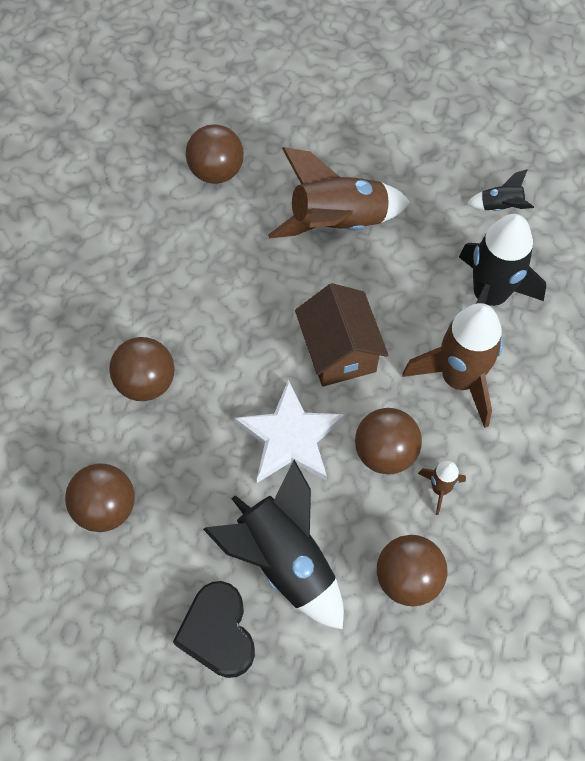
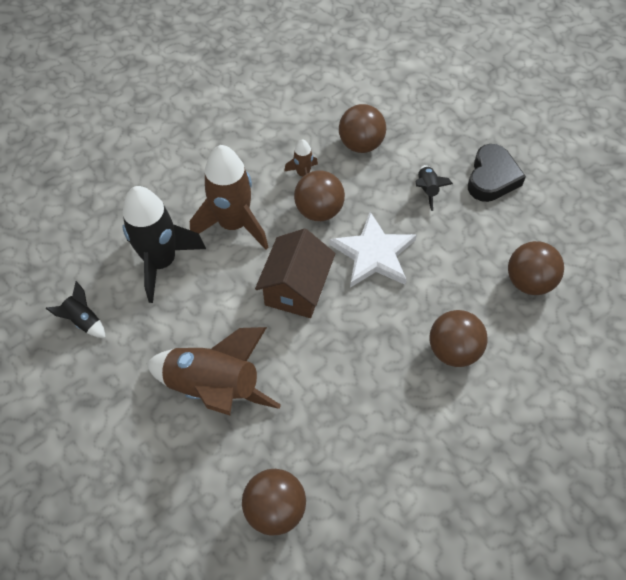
camera: 145 degrees left, 5 degrees down
(285, 561) = (427, 190): black rocket -> black rocket, size x0.46

